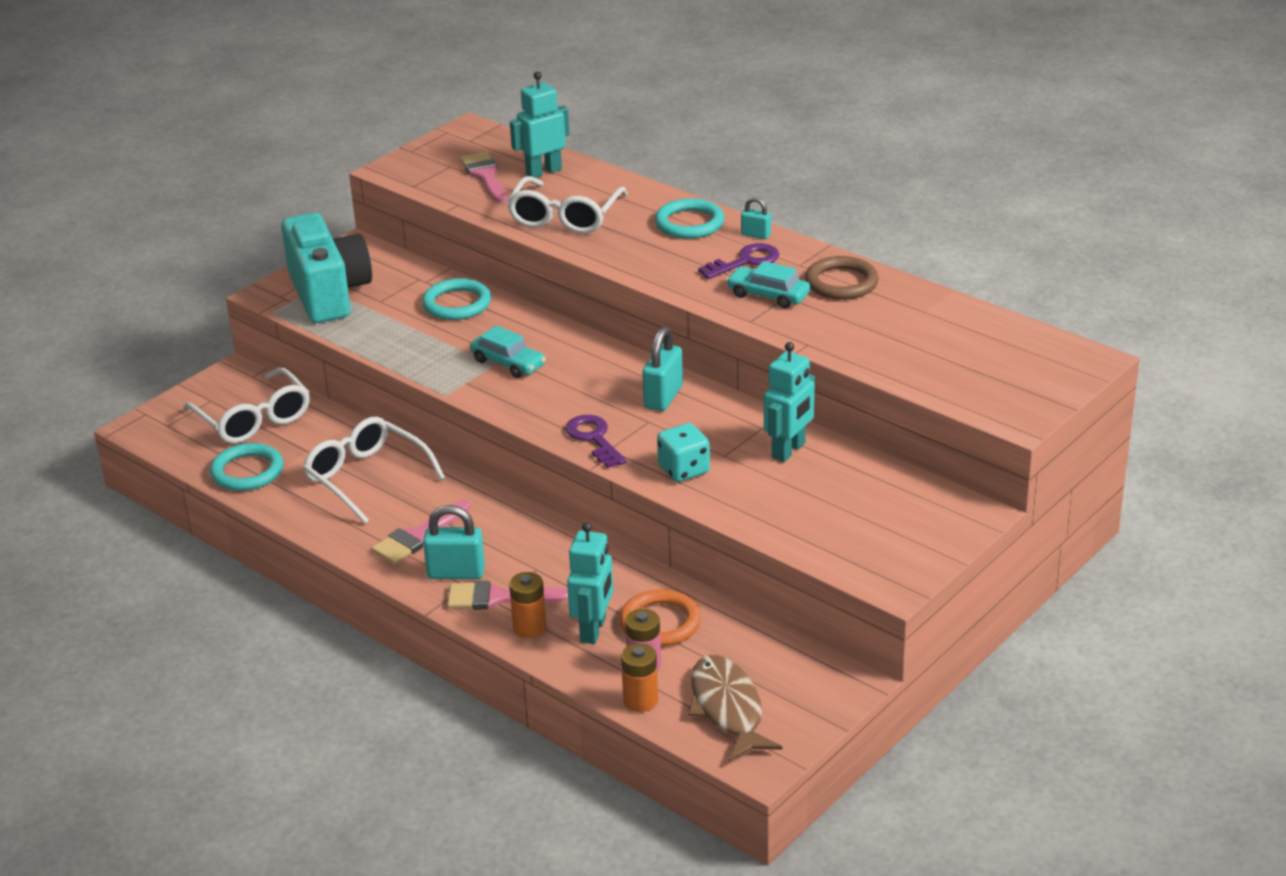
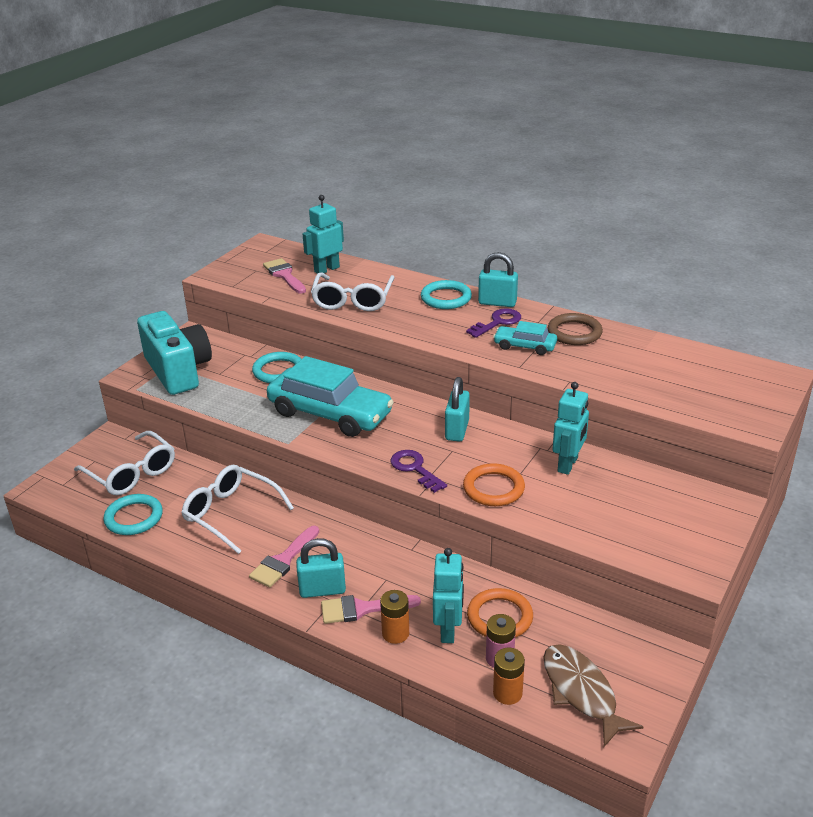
camera: 10 degrees left, 0 degrees up
(508, 363) = (330, 413): turquoise car -> turquoise car, size x2.05
(684, 470) = (493, 488): turquoise dice -> orange ring
(755, 235) = (497, 303): turquoise padlock -> turquoise padlock, size x1.77

